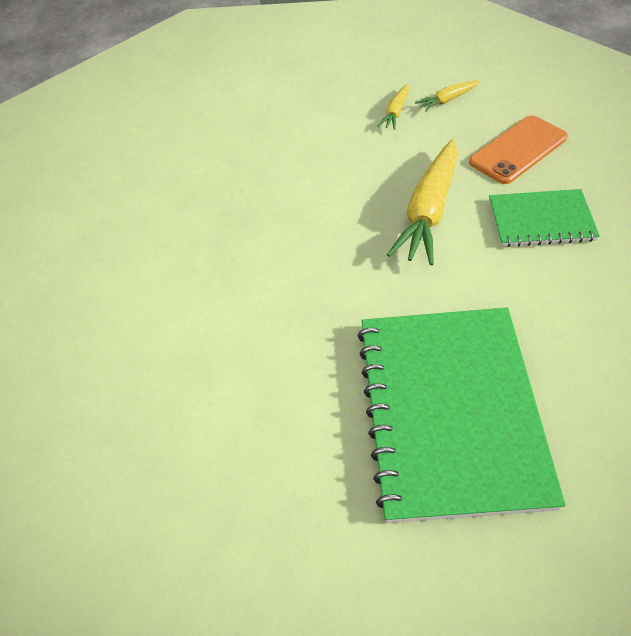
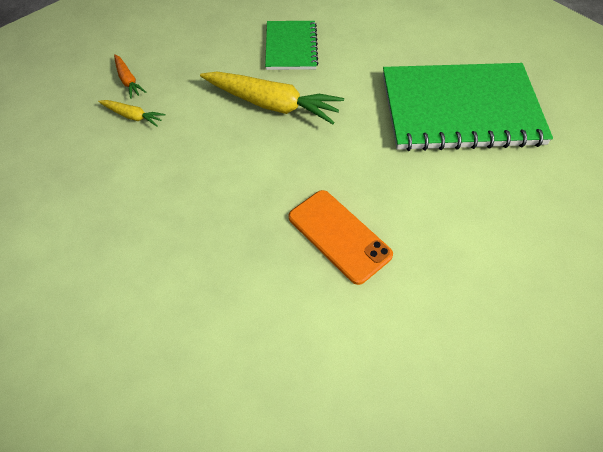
camera: 95 degrees left, 5 degrees up
(447, 100) = (128, 80): yellow carrot -> orange carrot
(518, 150) = (210, 48): orange phone -> orange phone (339, 236)

